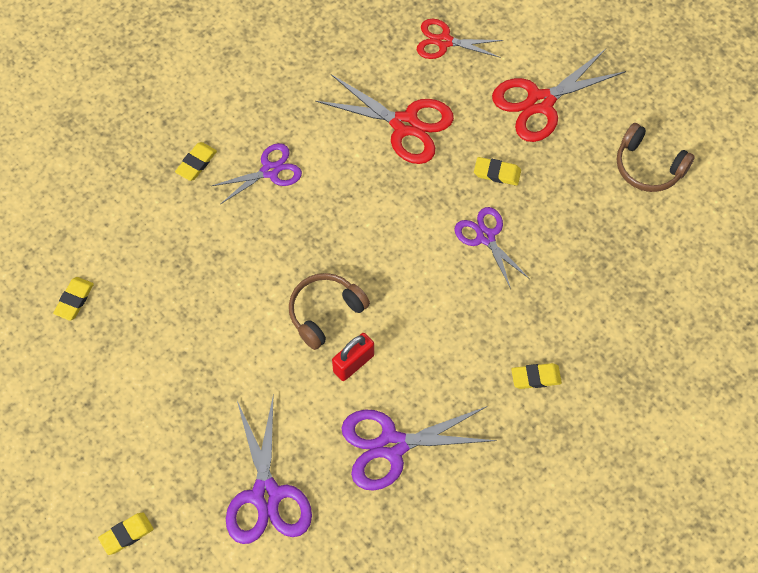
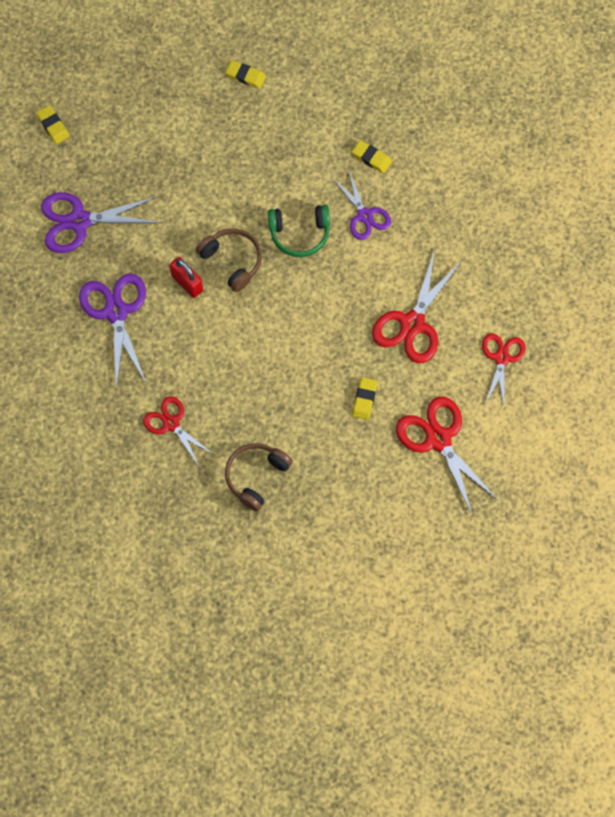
camera: 90 degrees right, 5 degrees up
(291, 239) = (299, 233): none -> green headphones
(486, 237) = (301, 388): purple scissors -> none
(536, 377) = (171, 423): yellow eraser -> red scissors
(648, 166) = (373, 530): brown headphones -> brown headphones (256, 476)

